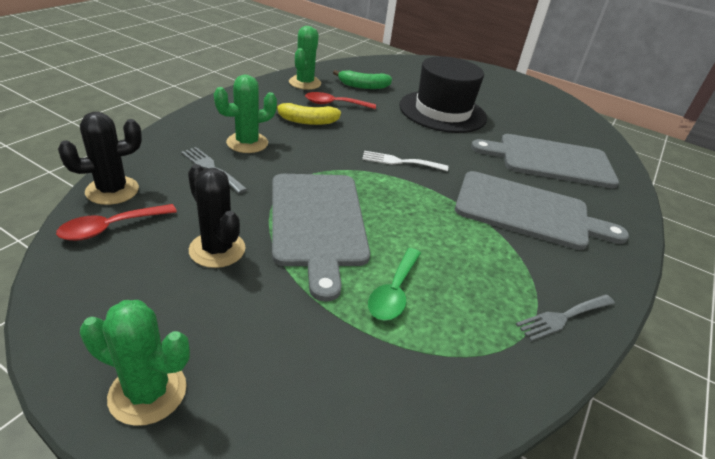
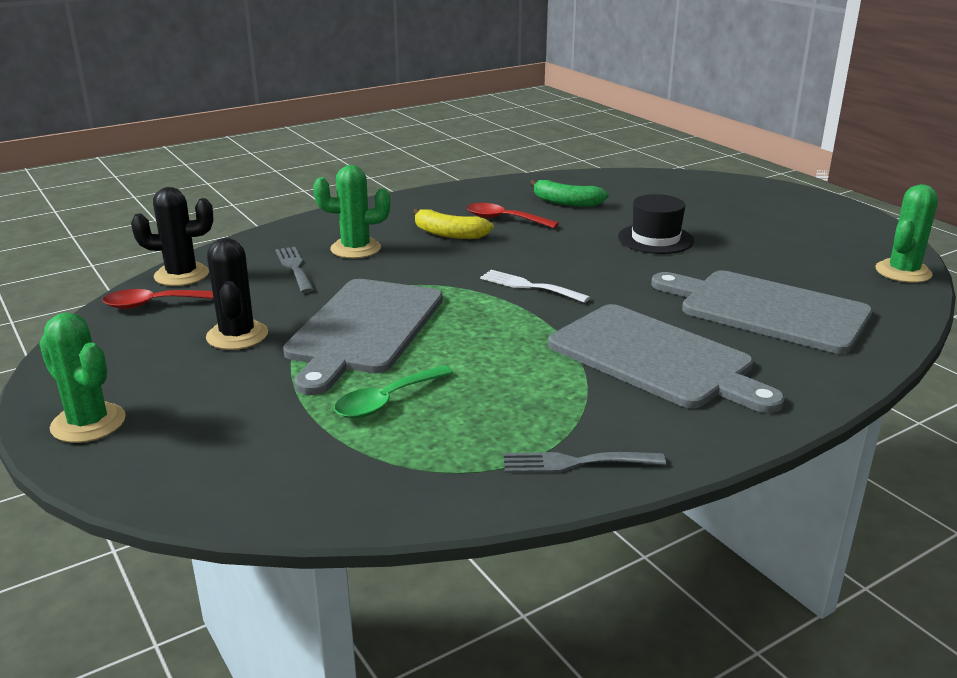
camera: 30 degrees right, 10 degrees down
(305, 83) = (487, 194): green cactus -> green cactus (903, 272)
(442, 111) = (655, 239): black hat -> black hat, size x0.58

